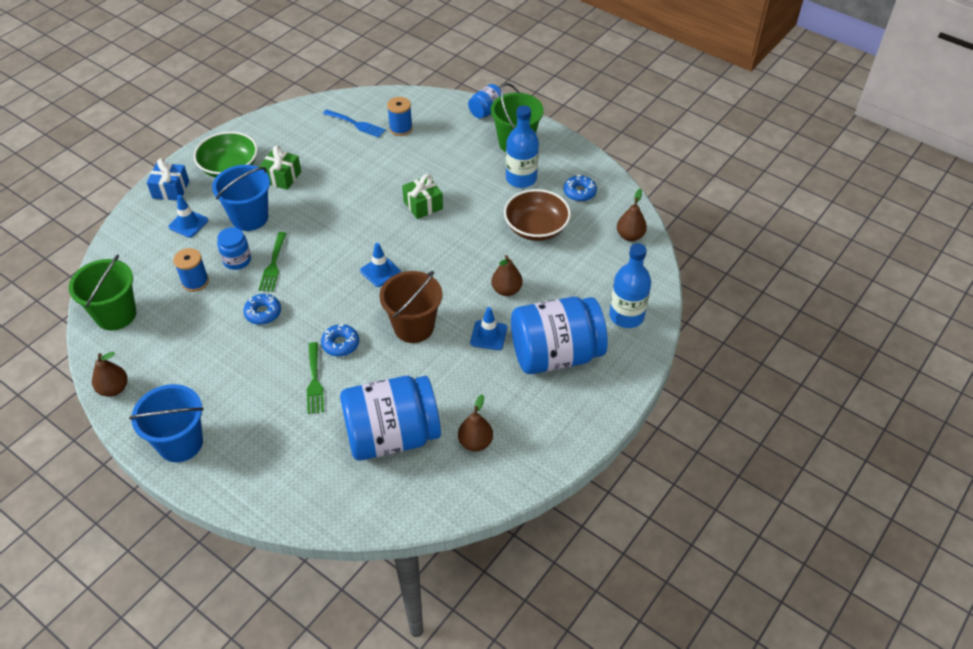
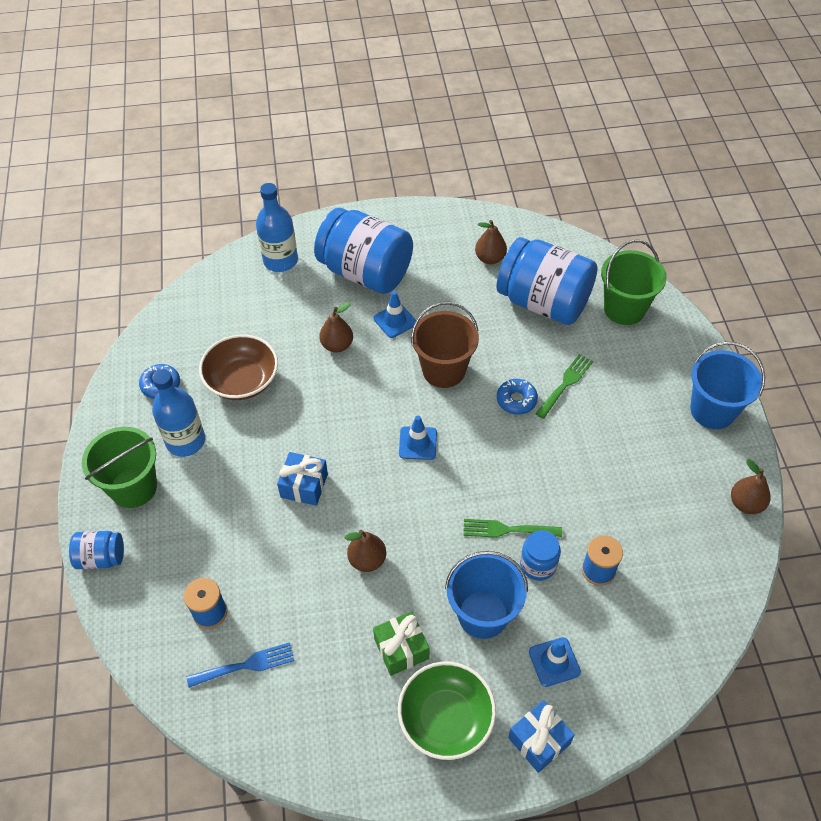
camera: 135 degrees left, 5 degrees up
(116, 315) = (703, 591): green bucket -> green bucket (624, 309)
(263, 313) = (558, 481): blue donut -> none
(273, 265) = (507, 530): green fork -> green fork turned 135 degrees counterclockwise
(356, 124) = (246, 665): blue fork -> blue fork turned 90 degrees clockwise
(423, 205) = (304, 485): green gift -> blue gift
(630, 236) = (185, 315): brown pear -> brown pear (367, 560)

